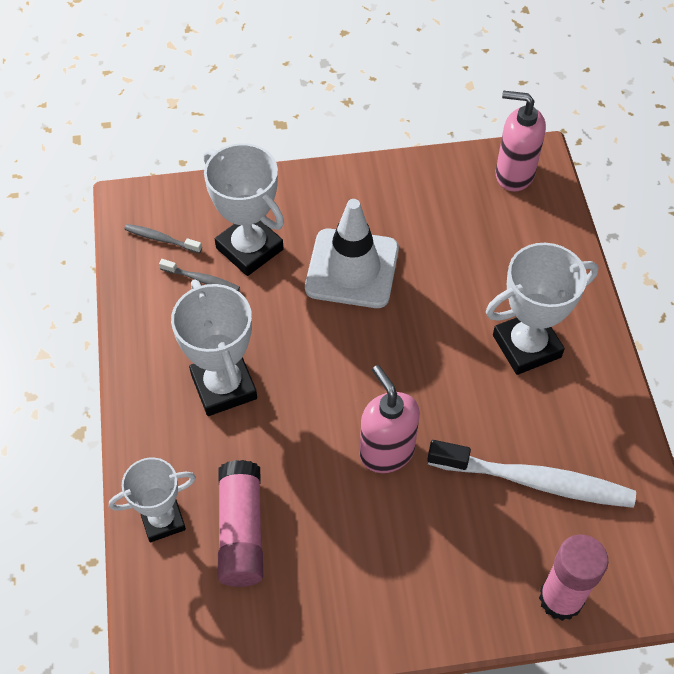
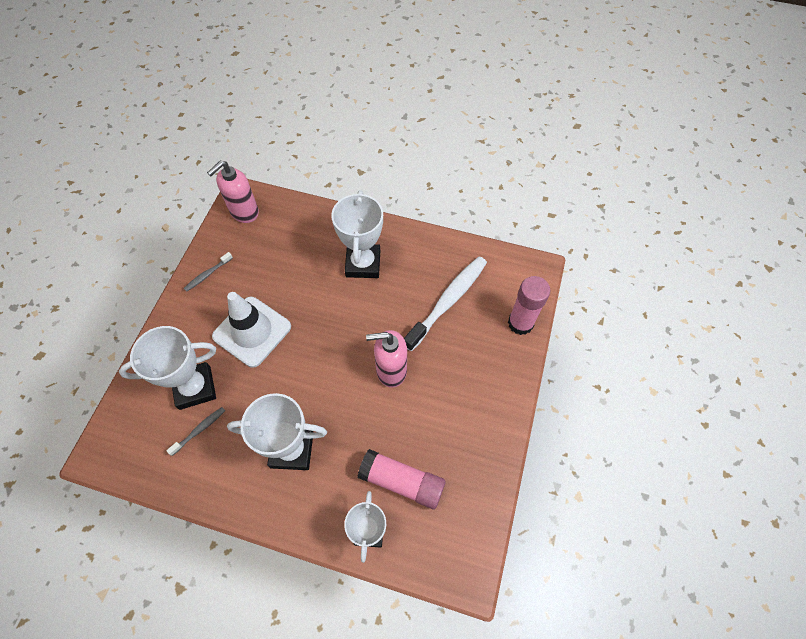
camera: 65 degrees left, 5 degrees up
(161, 239) = (146, 445): grey toothbrush -> grey toothbrush (207, 274)

